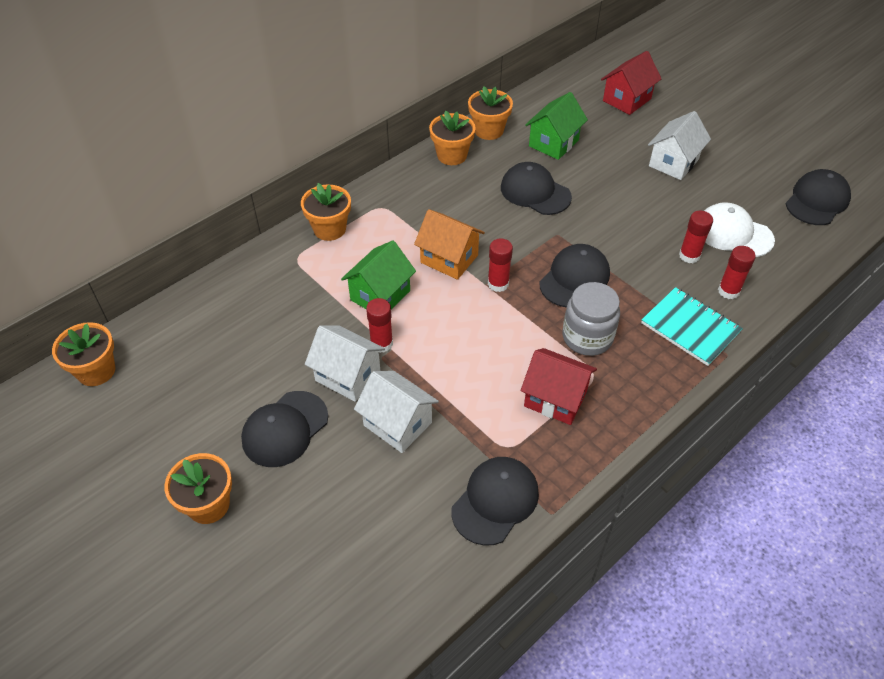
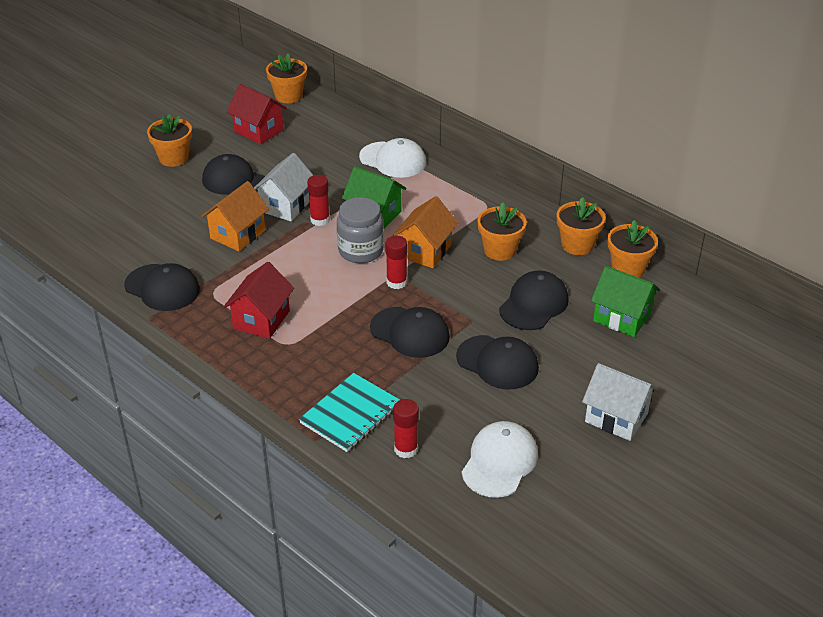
camera: 85 degrees right, 10 degrees down
(278, 274) = (393, 160): none -> white cap
(329, 229) = (452, 180): orange flower pot -> orange flower pot (500, 250)
(397, 424) = (238, 234): white house -> orange house
(587, 337) = (333, 340): grey jar -> grey jar (361, 251)
(626, 100) = (730, 380): red house -> red house (258, 131)
(689, 256) = (456, 420): red glue stick -> none
(817, 201) = (578, 552): black cap -> black cap (497, 362)

